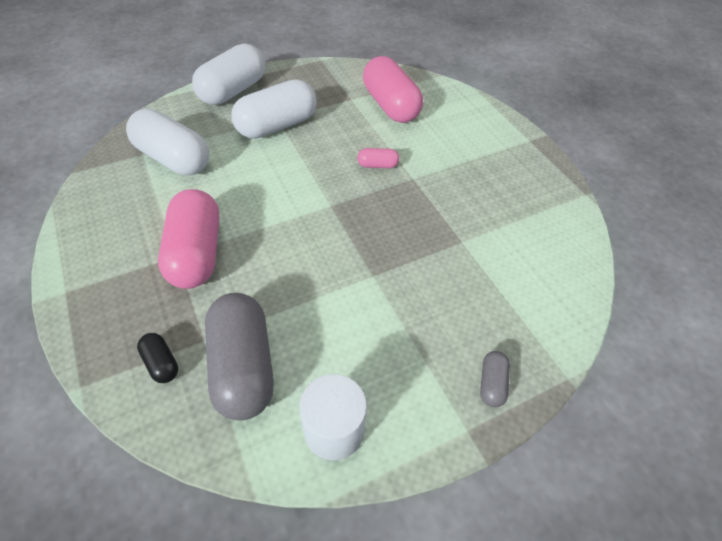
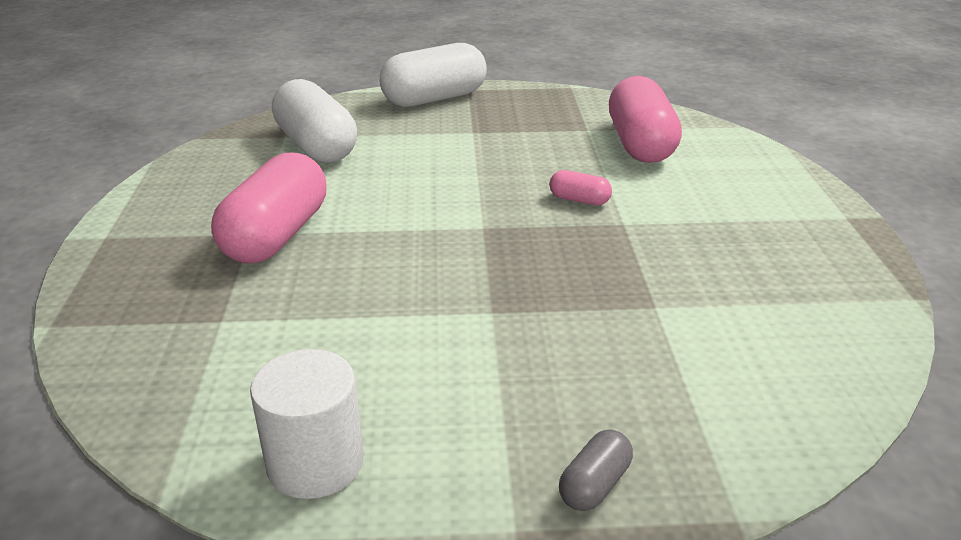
camera: 25 degrees right, 20 degrees down
(161, 363) = (154, 328): black capsule -> none
(243, 366) = (248, 359): grey capsule -> none
(277, 126) = (467, 138): white capsule -> none

